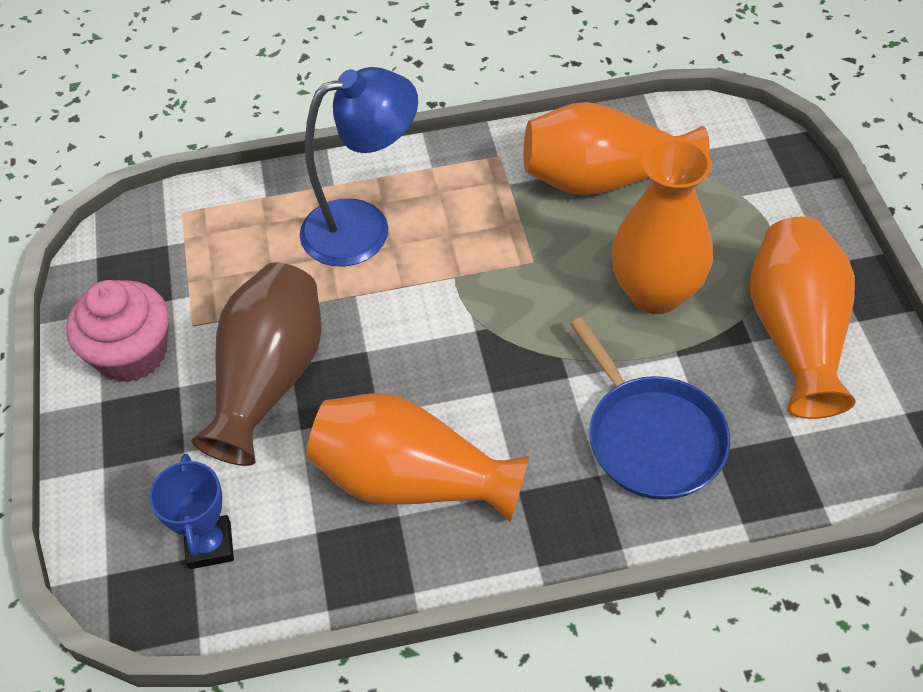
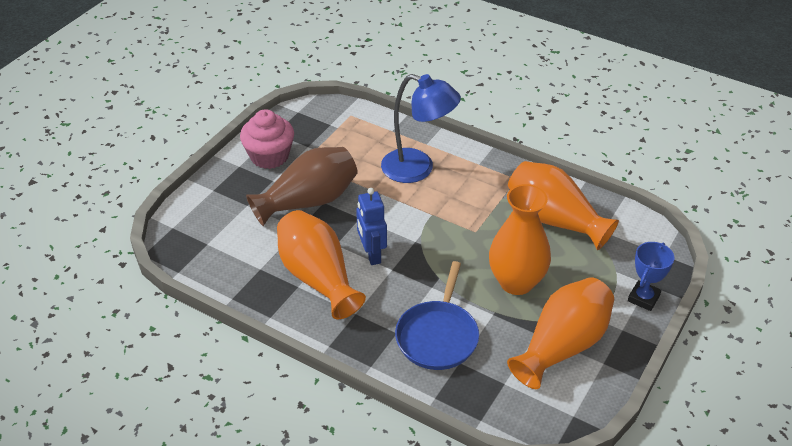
camera: 40 degrees right, 10 degrees down
(210, 545) = (217, 244): blue trophy -> blue trophy (643, 298)
(443, 391) = (372, 254): none -> blue robot

